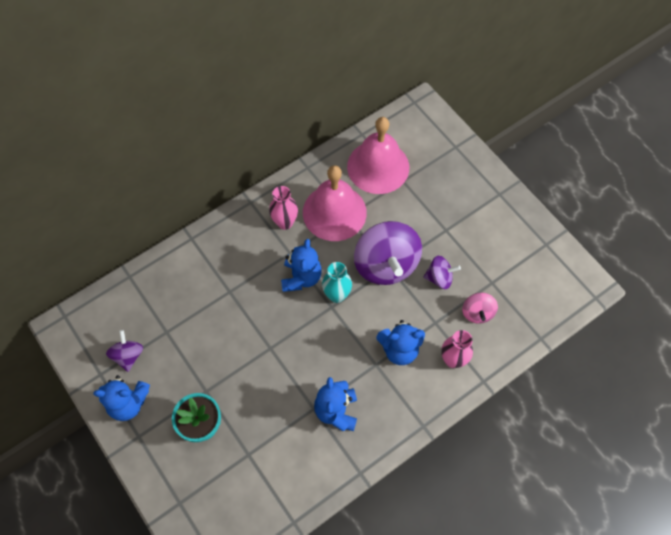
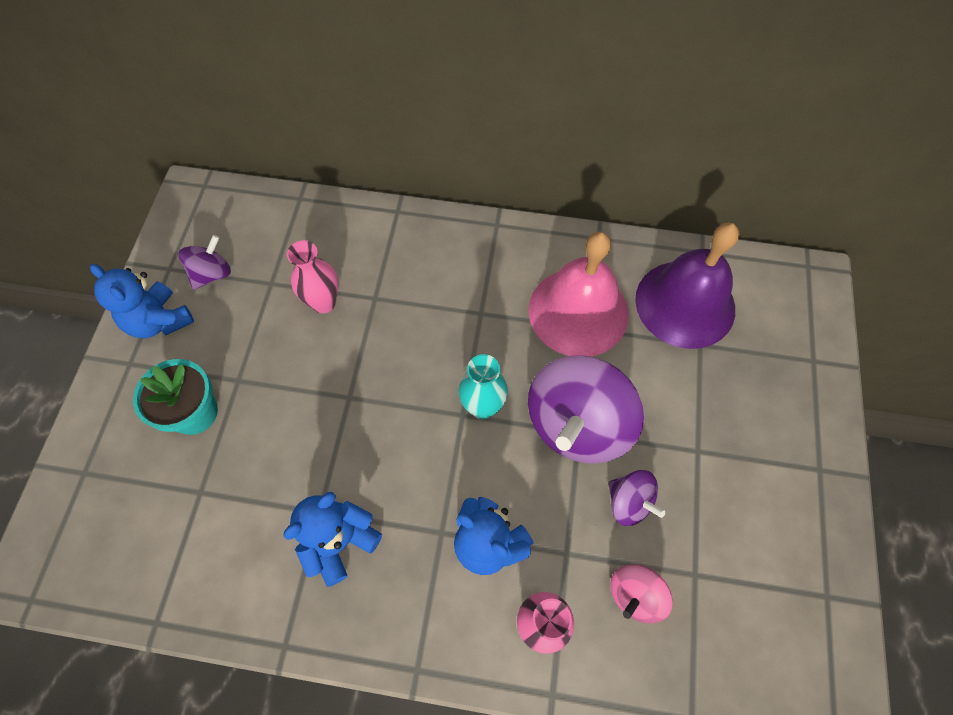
camera: 45 degrees right, 0 degrees up
(285, 222) = (510, 276): pink vase -> pink vase (323, 302)
(301, 277) = (464, 351): blue teddy bear -> none
(378, 166) = (685, 303): pink bell -> purple bell

